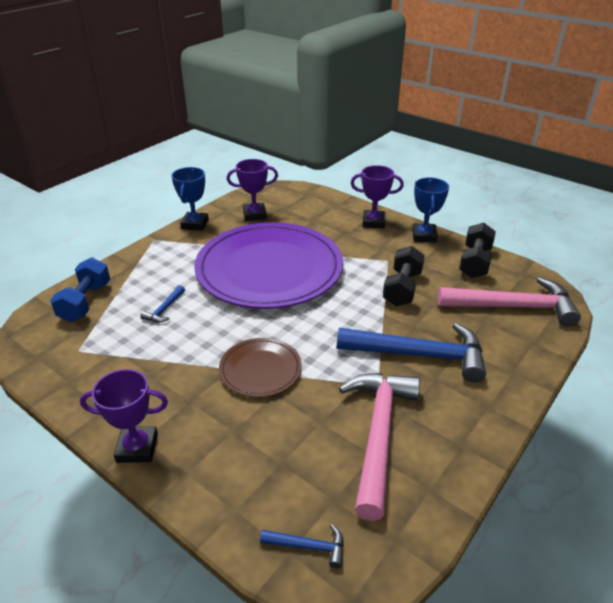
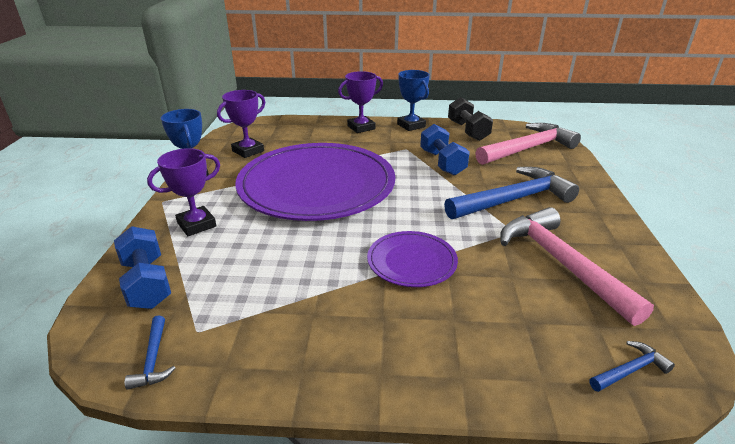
camera: 35 degrees left, 5 degrees down
(137, 448) = (386, 384): purple trophy -> purple trophy (196, 225)
(164, 309) = (253, 253): blue hammer -> blue hammer (153, 359)
(260, 369) = (411, 261): brown plate -> purple plate
(402, 288) = (442, 162): black dumbbell -> blue dumbbell

